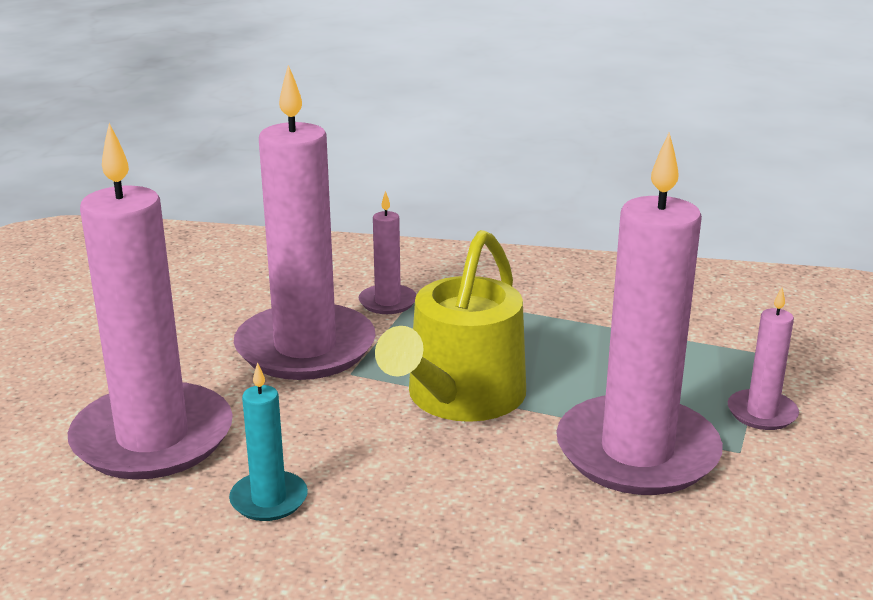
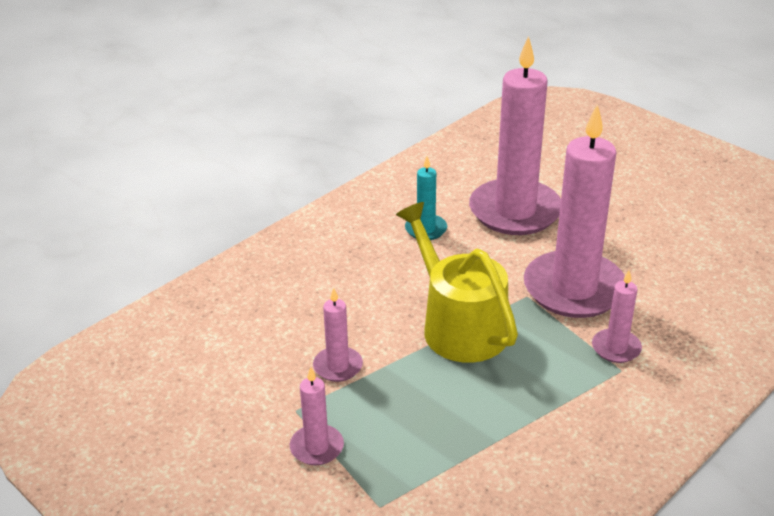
camera: 125 degrees right, 10 degrees up
(637, 452) = (338, 366): pink candle -> pink candle, size x0.45

